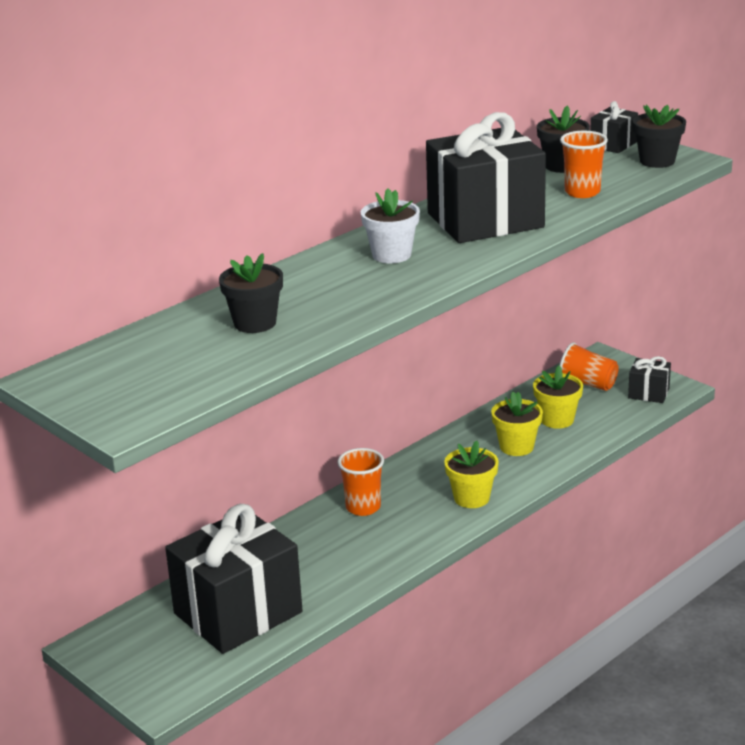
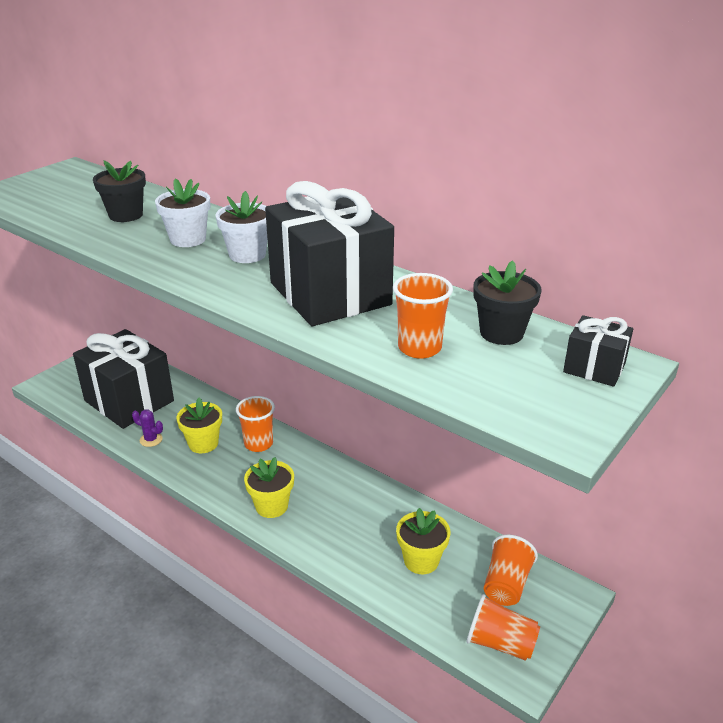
camera: 80 degrees right, 5 degrees up
(332, 587) = (151, 439): none -> purple cactus
(342, 284) = (188, 239): none -> white flower pot
(516, 447) = (363, 531): yellow flower pot -> yellow flower pot (203, 443)
(648, 393) = (500, 643): black gift -> orange cup
(657, 161) = (546, 403): black flower pot -> none

